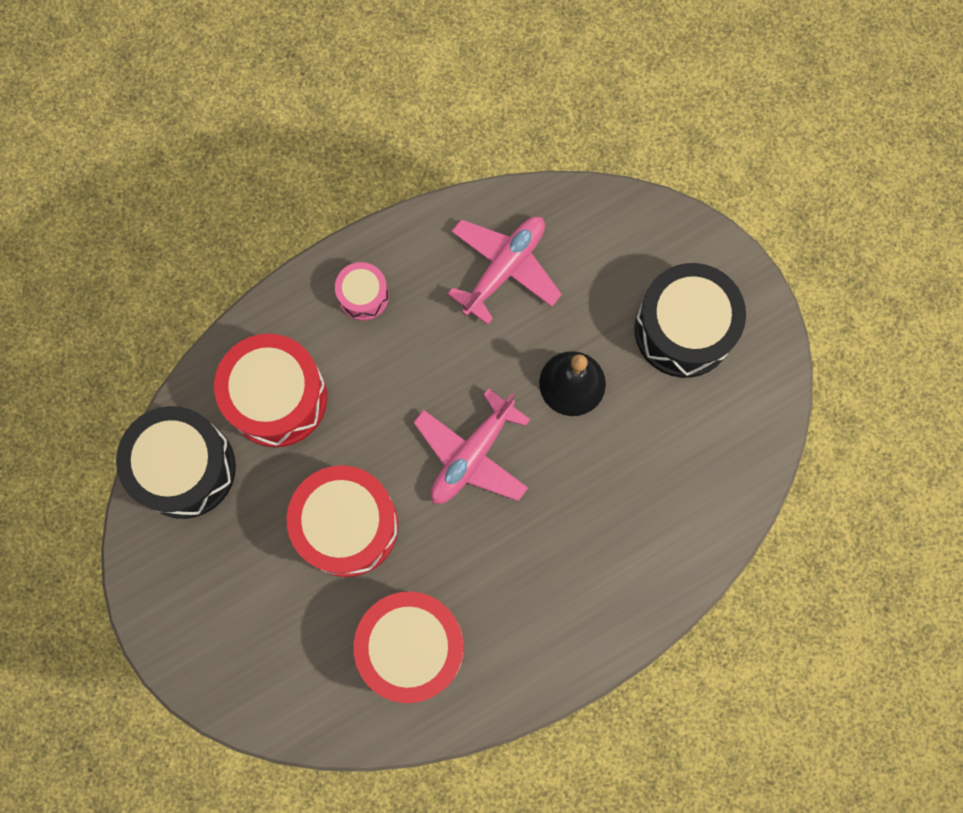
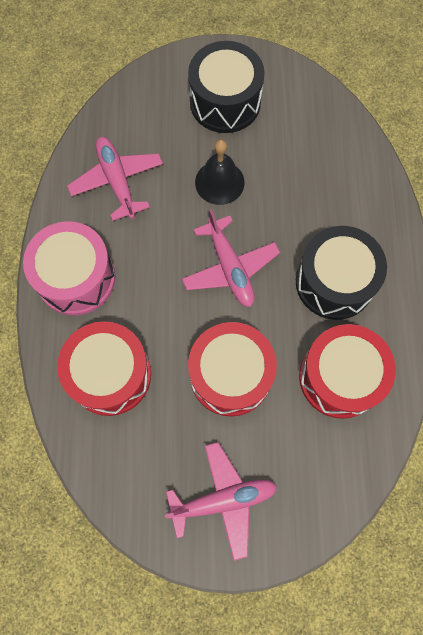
camera: 60 degrees left, 5 degrees down
(185, 468) = (120, 469): black drum -> black drum (334, 282)
(209, 592) = (223, 500): none -> pink plane
(363, 296) = (76, 278): pink drum -> pink drum, size x1.95

